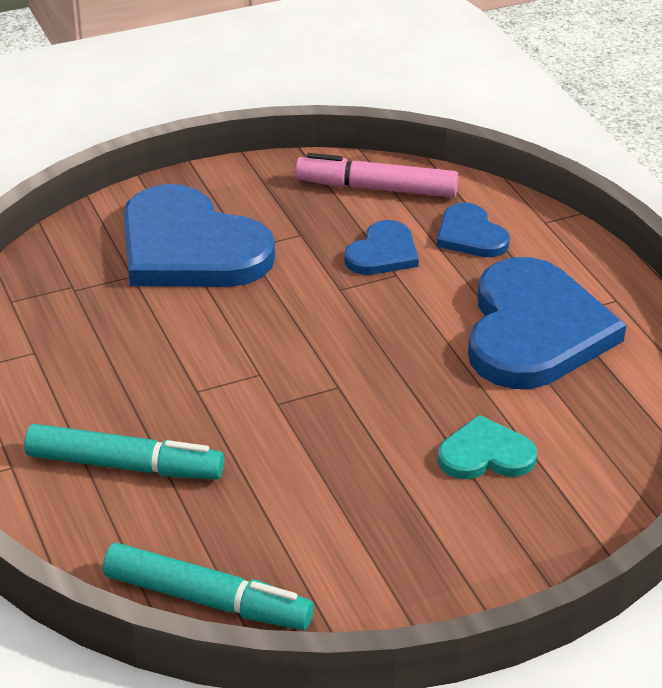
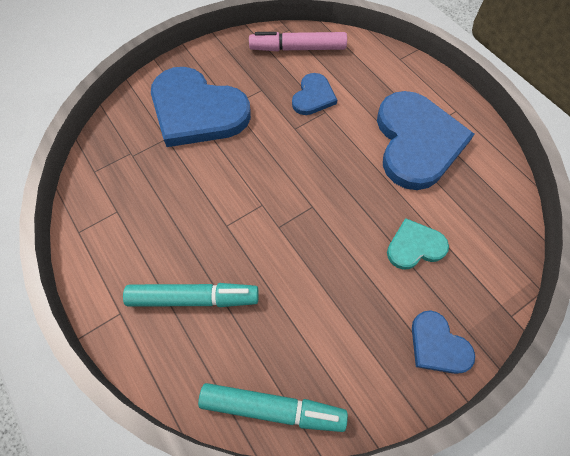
camera: 10 degrees left, 25 degrees up
(470, 235) = (360, 75): blue heart -> blue heart (438, 345)

